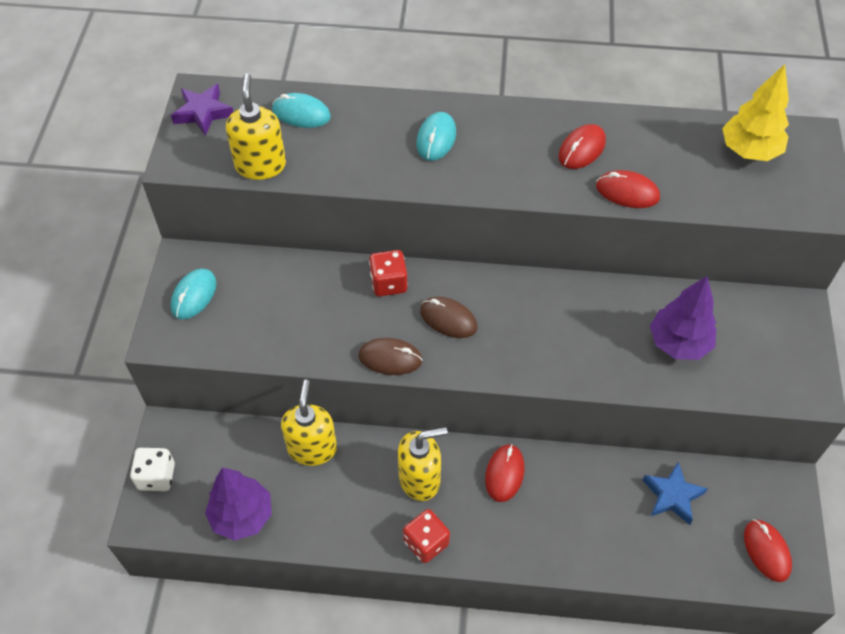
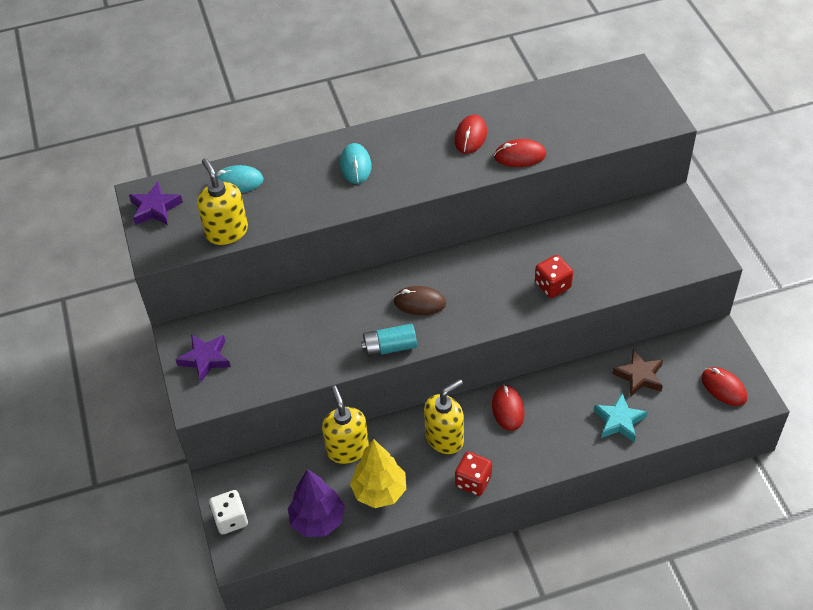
camera: 20 degrees left, 5 degrees down
(194, 295) = (205, 359): turquoise mouse -> purple star
(388, 283) = (359, 293): red dice -> red dice (552, 285)
(390, 358) = (390, 347): brown mouse -> turquoise battery
(624, 540) = (619, 421): none -> turquoise star
(672, 496) = (639, 376): blue star -> brown star
(678, 343) = (599, 257): purple tree -> none
(749, 151) = (593, 97): yellow tree -> yellow tree (379, 491)

